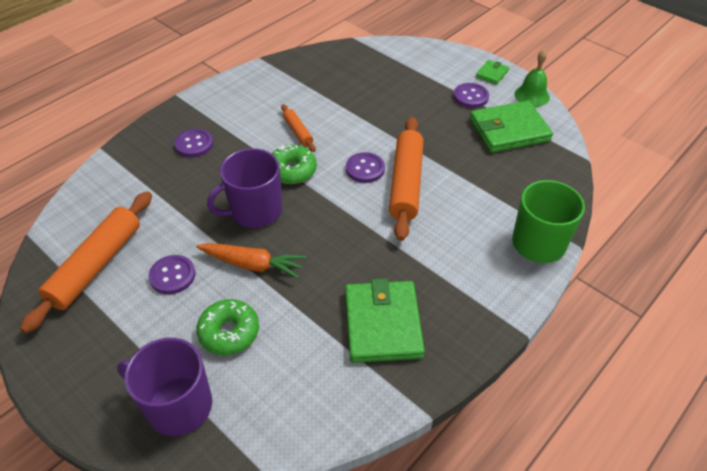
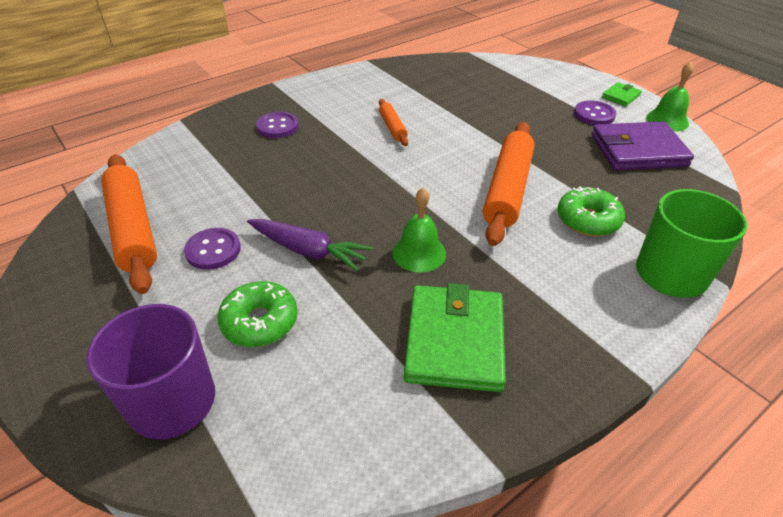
camera: 10 degrees right, 5 degrees down
(96, 265) = (133, 228): orange rolling pin -> orange rolling pin turned 60 degrees counterclockwise
(253, 264) = (308, 251): orange carrot -> purple carrot
(255, 211) = (326, 196): purple mug -> none
(292, 170) = (377, 162): green donut -> green donut (588, 220)
(343, 253) = (419, 253): none -> green bell
(365, 169) = (461, 170): purple button -> none
(509, 130) = (638, 150): green wallet -> purple wallet

